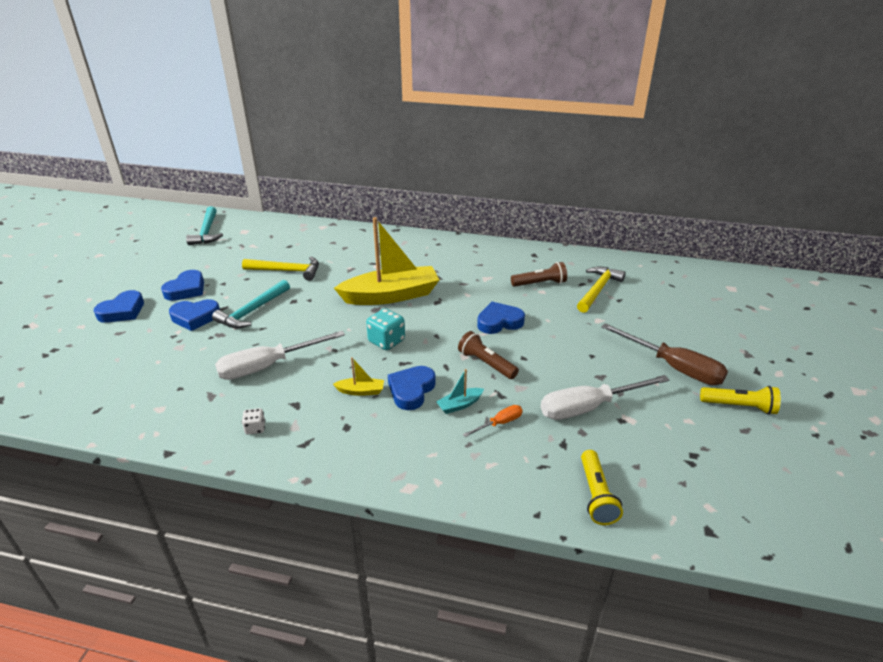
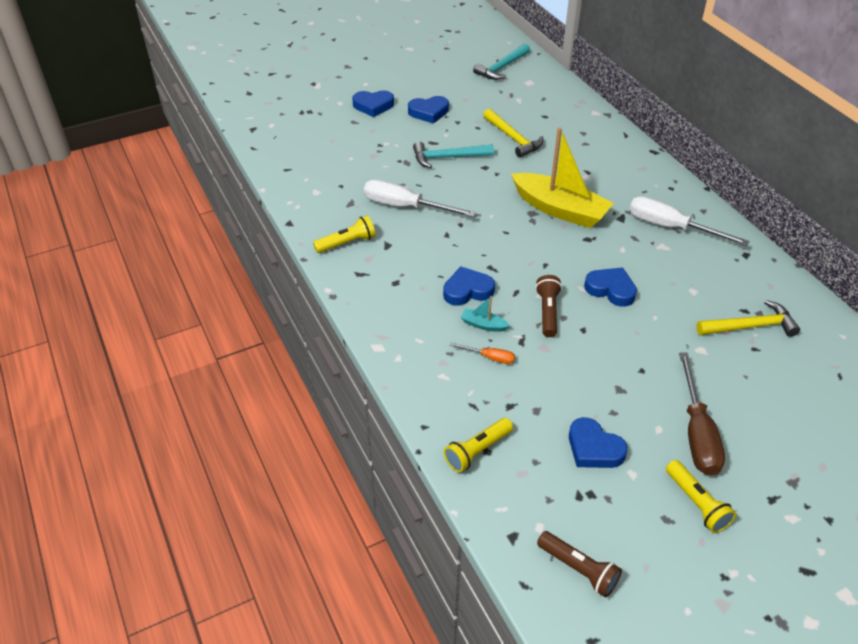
camera: 50 degrees right, 10 degrees up
(195, 317) = (408, 139): blue heart -> blue heart (594, 448)
(255, 428) = (347, 243): white dice -> yellow flashlight
(361, 391) = (436, 266): yellow boat -> none
(386, 341) = (503, 243): turquoise dice -> none
(540, 283) = (703, 283): brown flashlight -> brown flashlight (579, 569)
(589, 407) = (570, 400): white screwdriver -> white screwdriver (671, 227)

